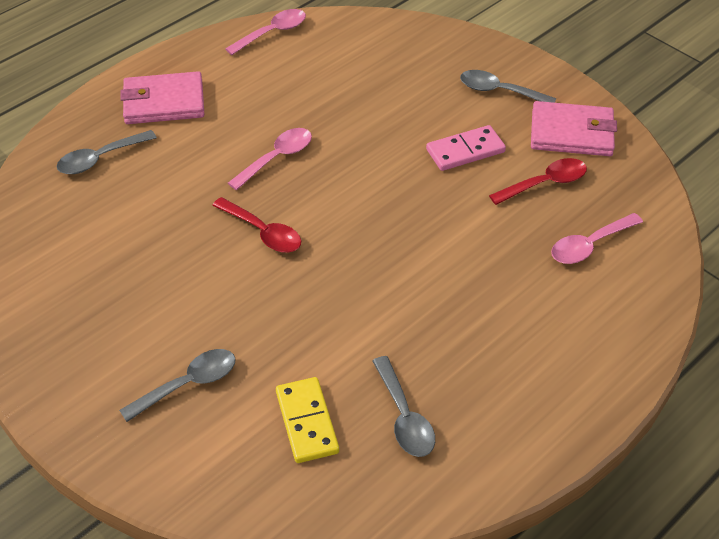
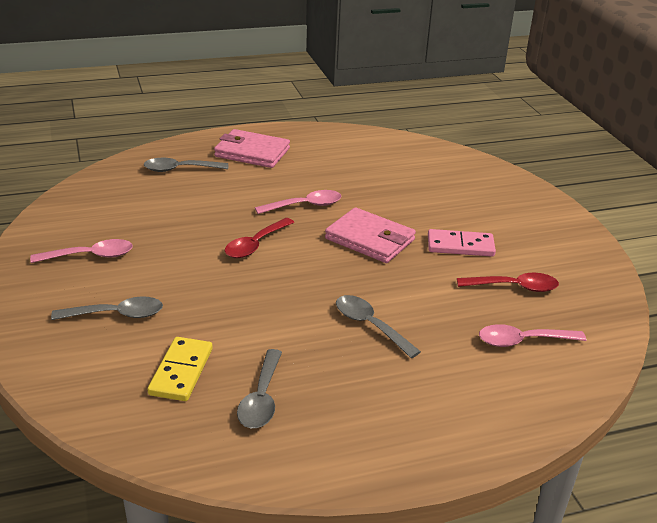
camera: 25 degrees right, 15 degrees down
(263, 232) = (255, 245): red spoon -> red spoon turned 60 degrees clockwise
(272, 33) = (365, 137): pink spoon -> pink spoon (90, 256)
(499, 91) = (520, 218): grey spoon -> grey spoon (370, 325)
(571, 133) = (565, 262): pink wallet -> pink wallet (370, 239)

